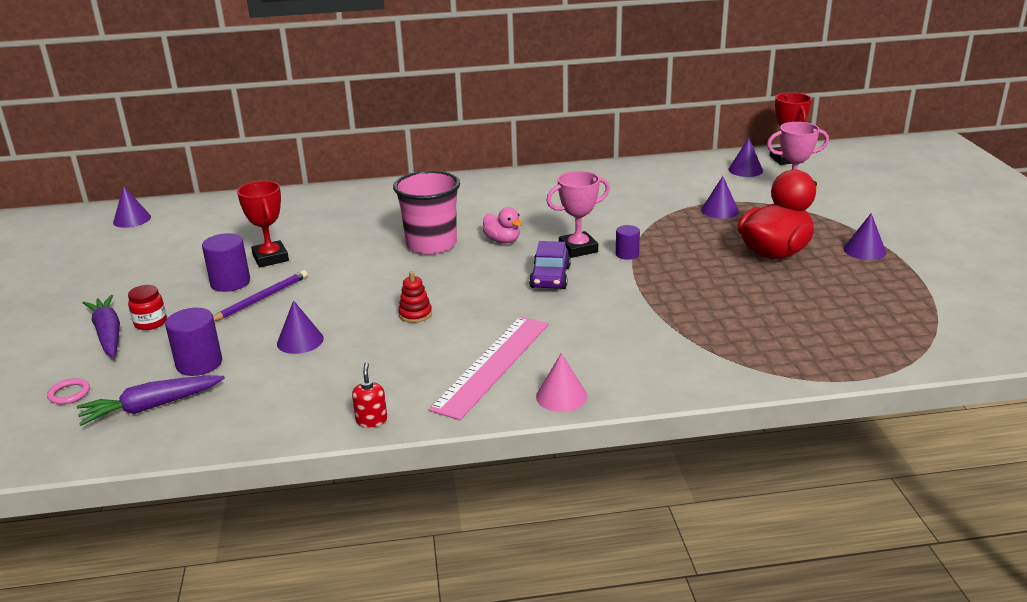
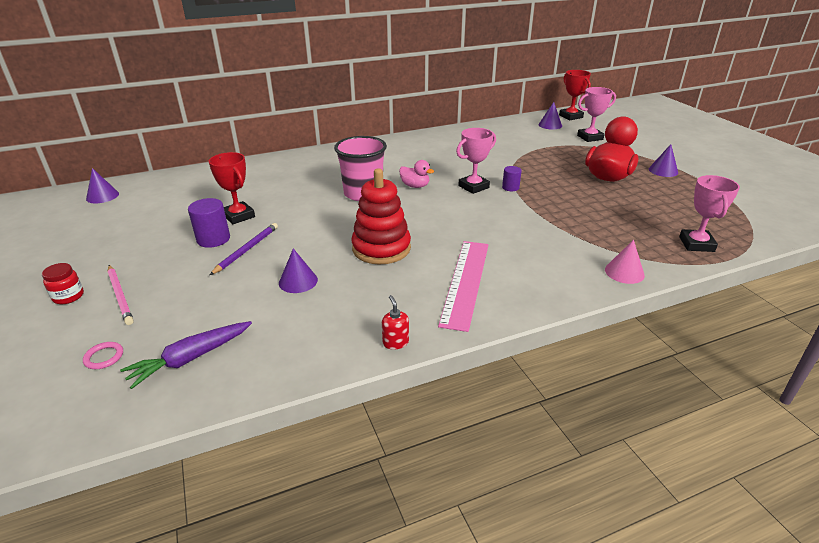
camera: 15 degrees left, 5 degrees up
(108, 334) = (120, 296): purple carrot -> pink pencil
(150, 323) = (156, 281): red jar -> red jar (68, 296)
(199, 364) = (218, 312): purple cylinder -> none
(415, 314) = (381, 248): red stacking toy -> red stacking toy, size x2.21
(550, 277) = (467, 209): purple car -> none
(561, 396) = (533, 300): pink cone -> pink cone (624, 272)
(719, 210) = (552, 152): purple cone -> none
(830, 354) = (696, 244): none -> pink trophy

